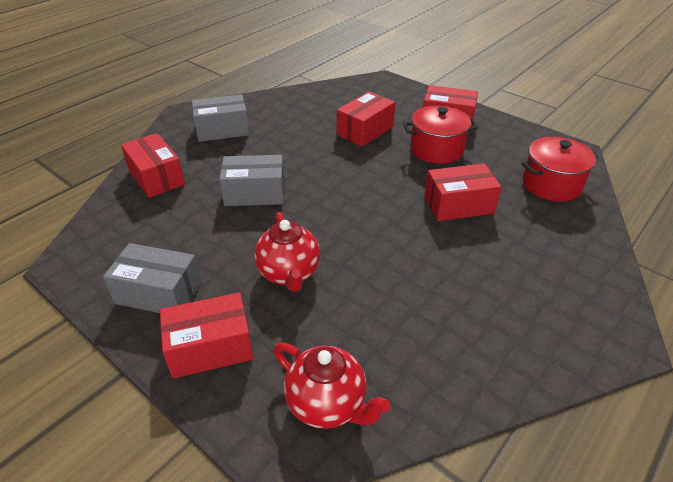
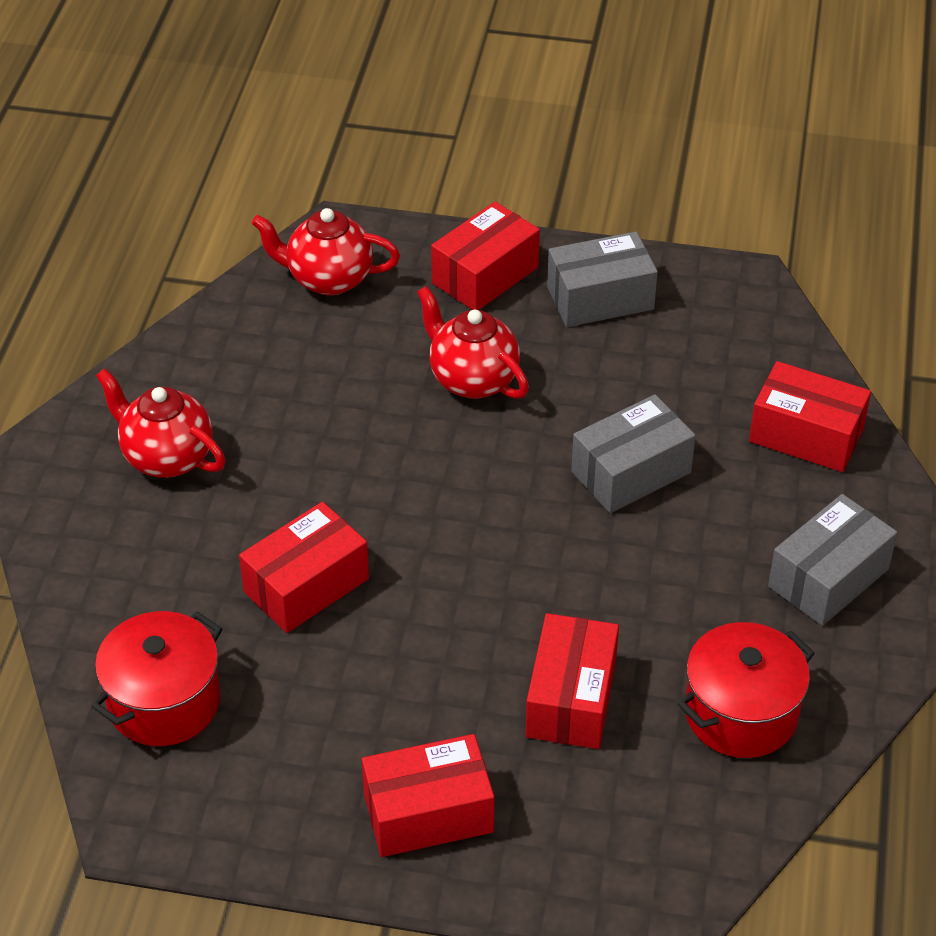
camera: 150 degrees right, 5 degrees up
(436, 149) = (404, 705): red pot -> red pot (741, 713)
(518, 304) = (166, 457): none -> red teapot

